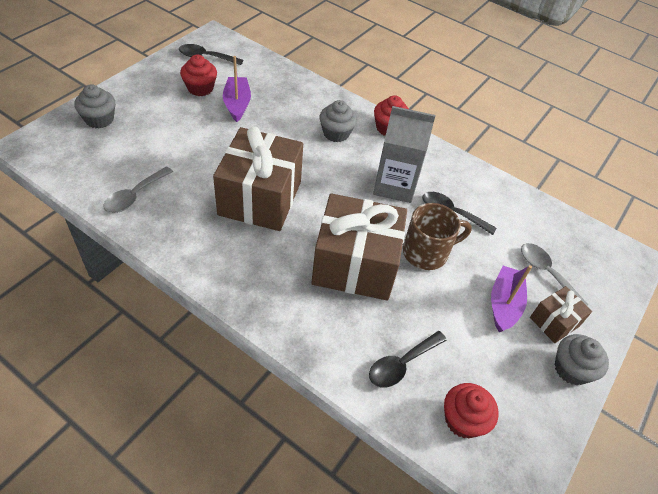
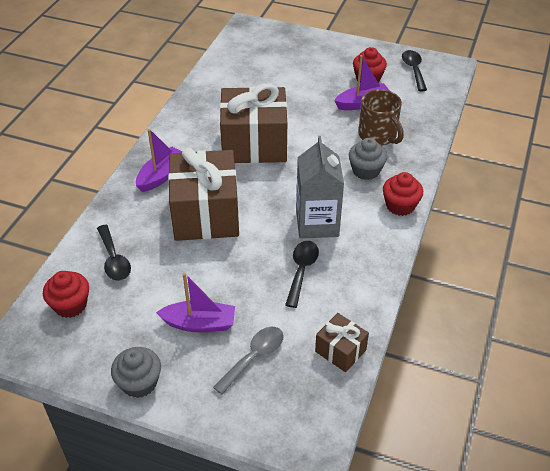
camera: 80 degrees right, 5 degrees down
(99, 119) = (293, 44): grey cupcake -> none
(135, 195) = (223, 84): grey spoon -> none
(277, 291) = (161, 175): none -> purple boat
(402, 364) = (114, 259): black spoon -> black spoon turned 150 degrees counterclockwise
(427, 252) = (240, 259): brown mug -> brown mug (378, 136)
(554, 322) = (191, 366): brown gift -> brown gift (340, 351)

